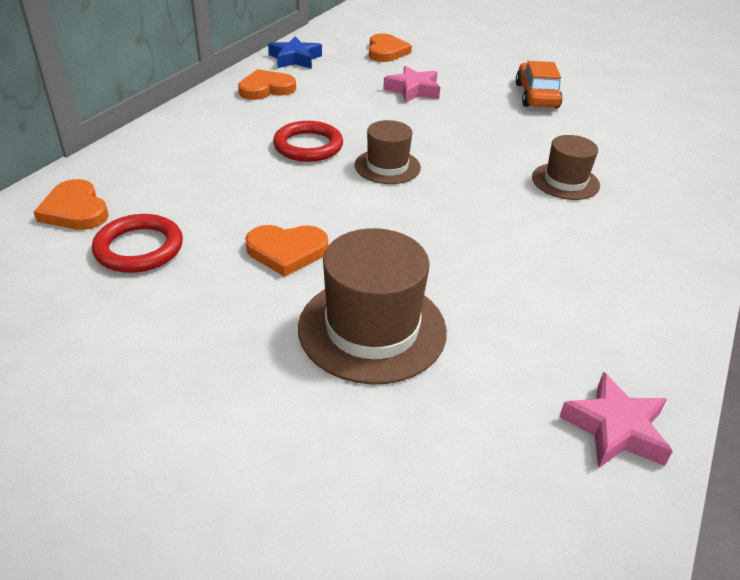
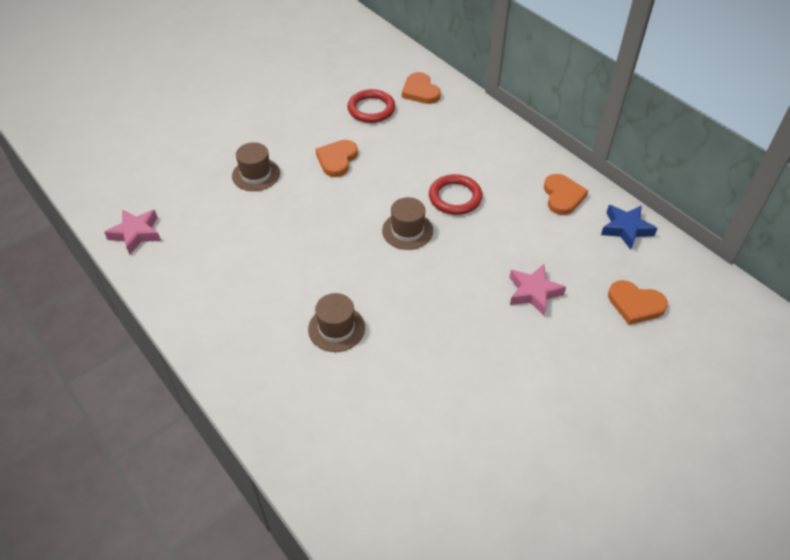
camera: 115 degrees right, 10 degrees up
(75, 210) = (420, 91): orange heart -> orange heart turned 105 degrees counterclockwise
(372, 329) = (256, 174): brown hat -> brown hat, size x0.60
(536, 96) = (493, 390): orange car -> none

